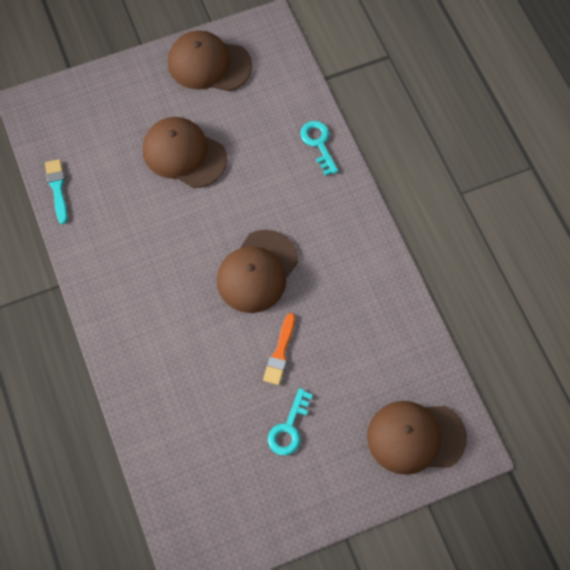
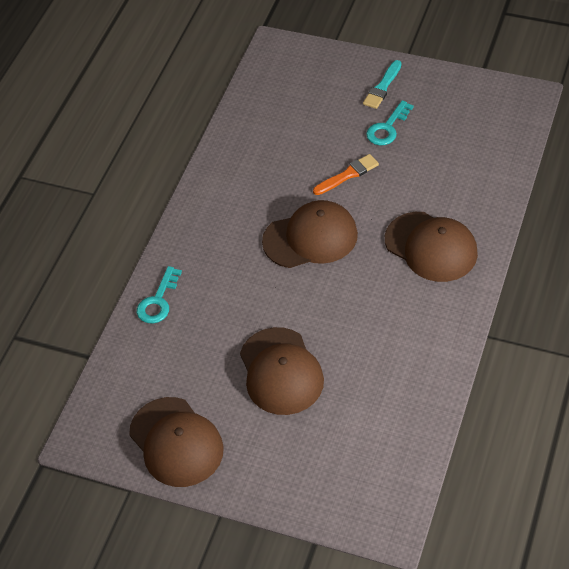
camera: 135 degrees left, 15 degrees down
(57, 188) = (425, 419): turquoise brush -> turquoise brush (382, 87)
(289, 428) = (387, 128): turquoise key -> turquoise key turned 150 degrees clockwise
(415, 437) = (305, 73): brown cap -> brown cap (431, 247)

